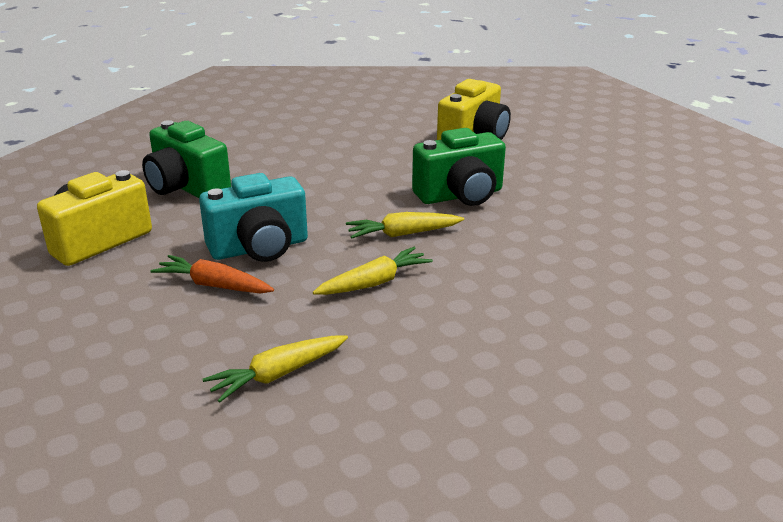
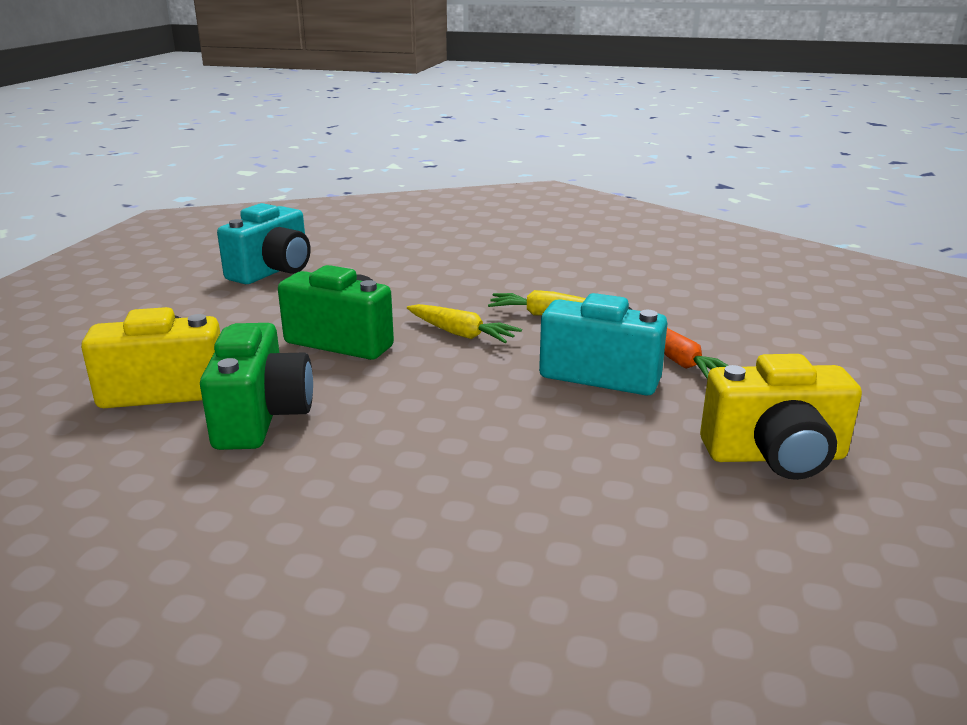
camera: 135 degrees left, 5 degrees down
(186, 187) = (600, 487): green camera -> green camera (261, 417)
(278, 374) = (686, 298): yellow carrot -> none
(654, 219) = (273, 271): none -> turquoise camera

